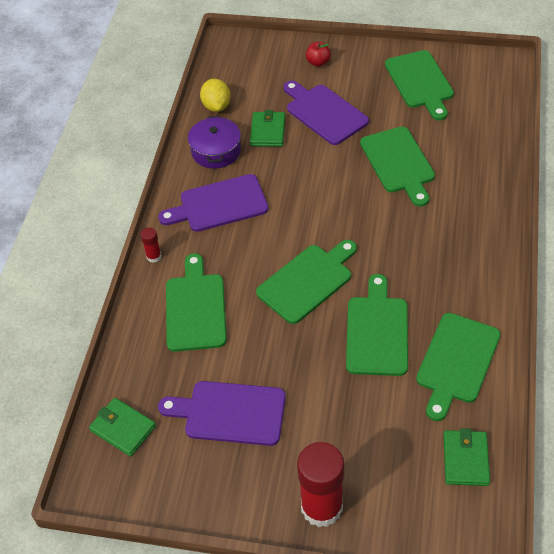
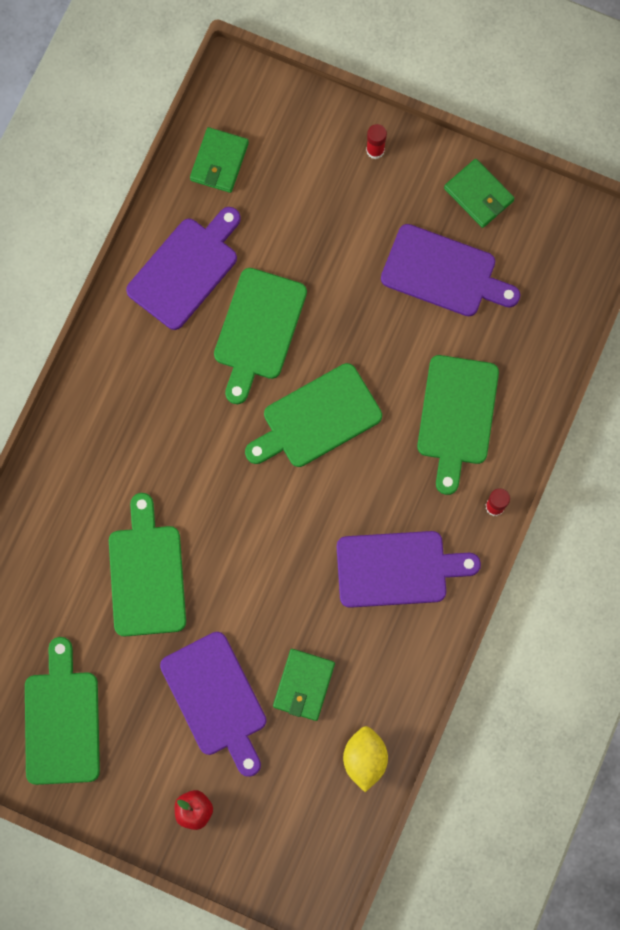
camera: 170 degrees left, 25 degrees up
(123, 428) = (560, 284): green wallet -> green wallet (478, 195)
(216, 151) = (383, 667): purple pot -> none
(321, 507) = (375, 150): red glue stick -> red glue stick, size x0.44
(456, 362) = (186, 269): green cutting board -> purple cutting board

